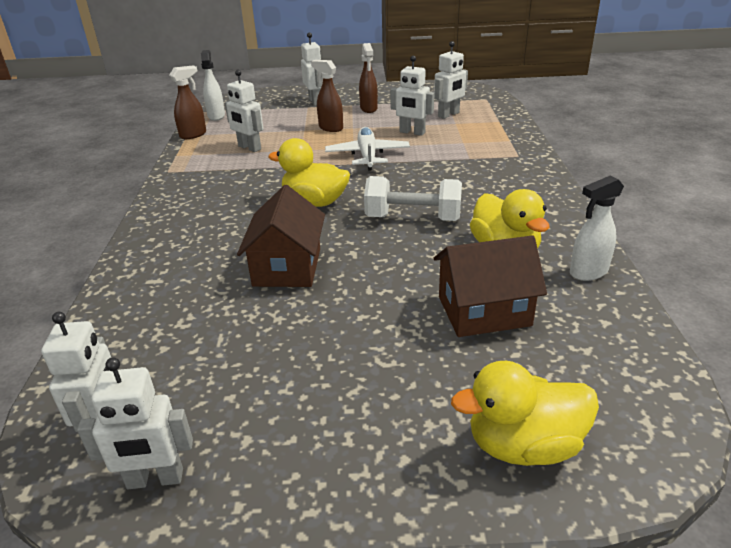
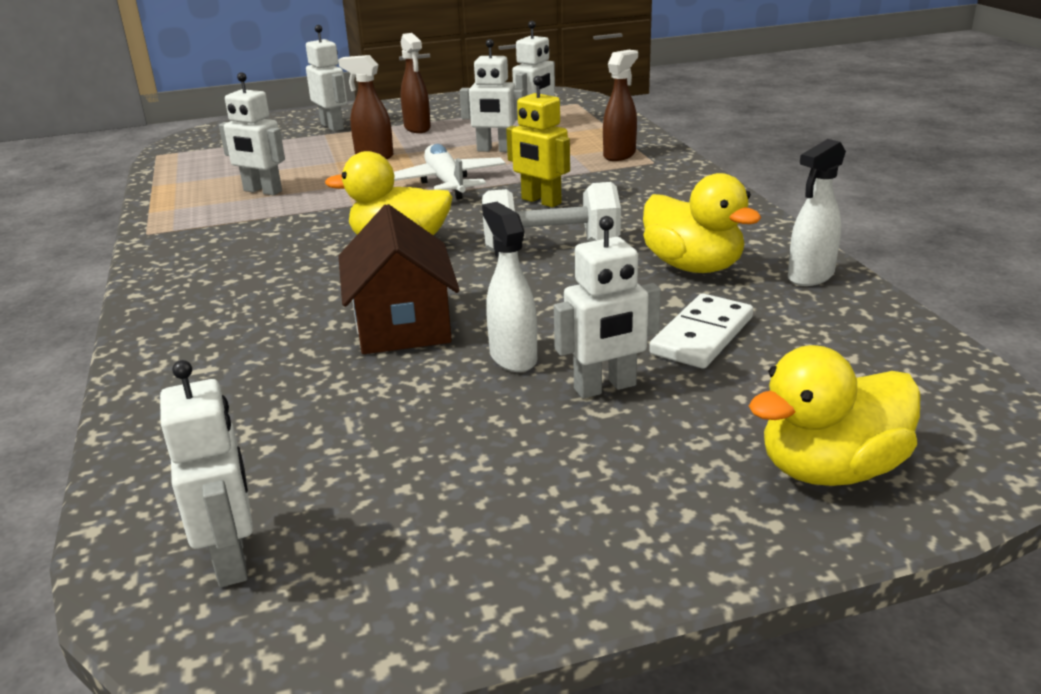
camera: 15 degrees left, 5 degrees down
(155, 479) = (346, 604): white robot -> white robot (605, 388)
(193, 135) = (163, 184): brown spray bottle -> brown spray bottle (619, 155)
(216, 116) = (187, 157): white spray bottle -> white spray bottle (513, 357)
(423, 179) = (540, 201): none -> yellow robot
(484, 311) = (702, 336): brown house -> white domino

